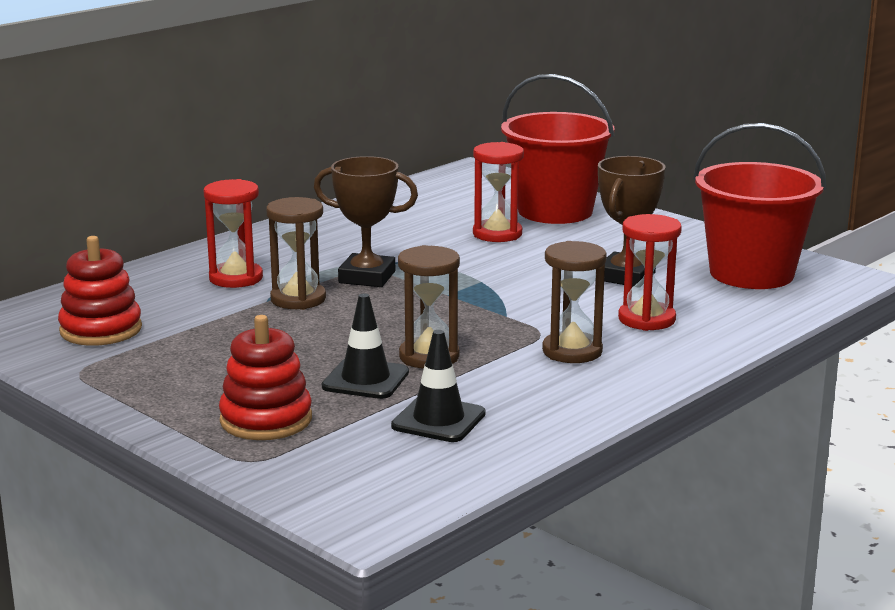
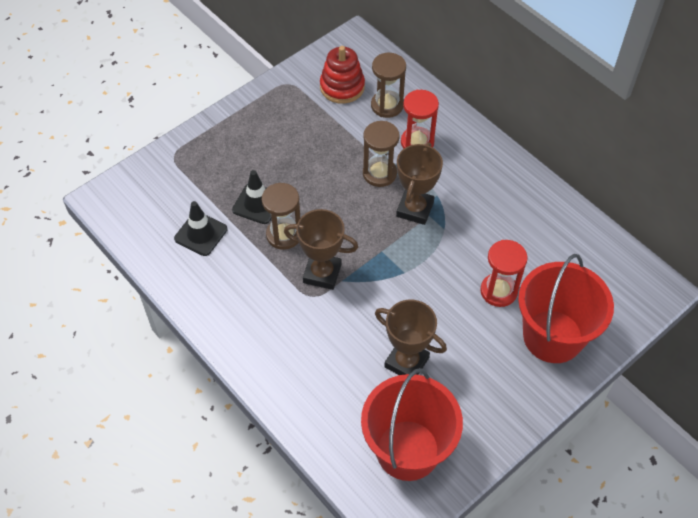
camera: 95 degrees right, 35 degrees up
(266, 420) = (216, 161): red stacking toy -> none
(497, 328) = (322, 273): none -> brown trophy
(572, 351) = (281, 309): brown hourglass -> brown hourglass (387, 105)
(646, 319) = (326, 361): red hourglass -> none

